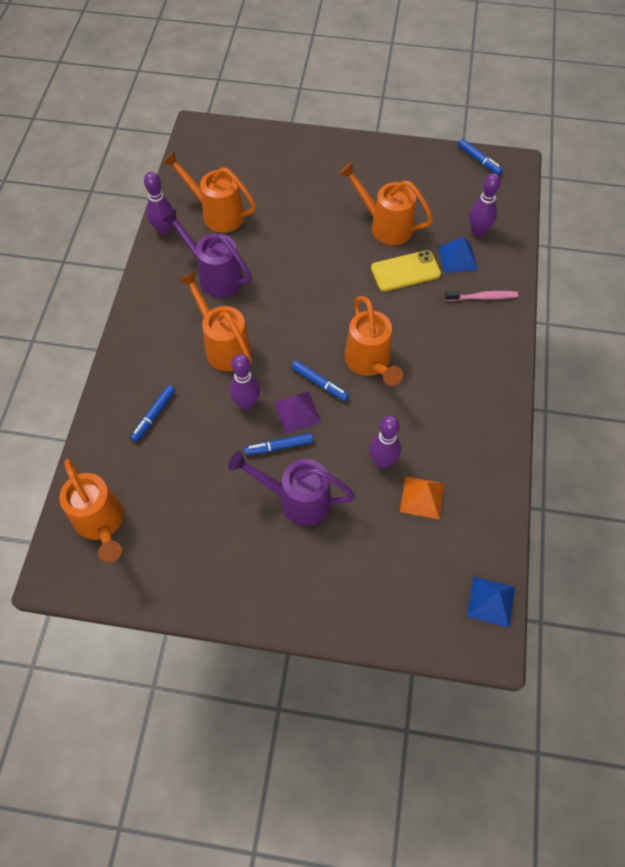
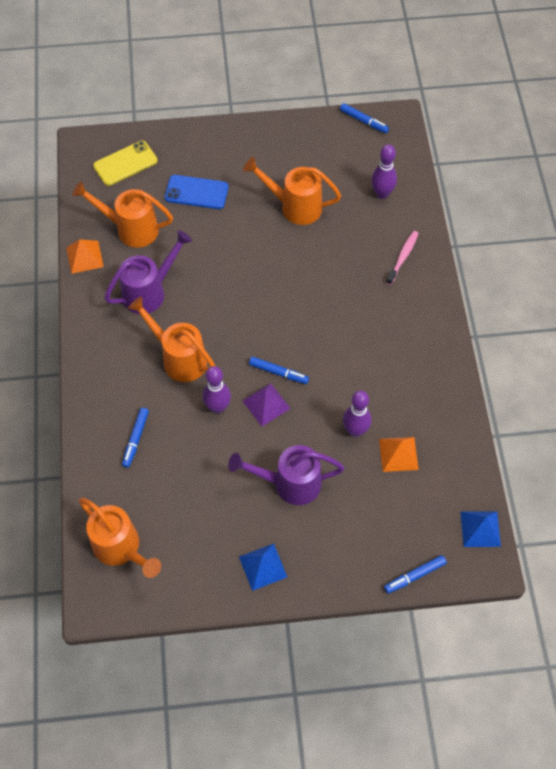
camera: 15 degrees left, 0 degrees up
(164, 230) = (85, 257): purple bowling pin -> orange pyramid
(215, 276) = (149, 292): purple watering can -> purple watering can turned 120 degrees clockwise
(279, 447) = (259, 440): blue marker -> blue marker (414, 576)
(292, 193) = (196, 192): none -> blue phone
(370, 362) = (318, 342): orange watering can -> none
(405, 271) = (326, 247): yellow phone -> yellow phone (125, 163)
(457, 258) = (370, 224): blue pyramid -> blue pyramid (263, 566)
(483, 297) = (403, 257): pink toothbrush -> pink toothbrush turned 45 degrees counterclockwise

